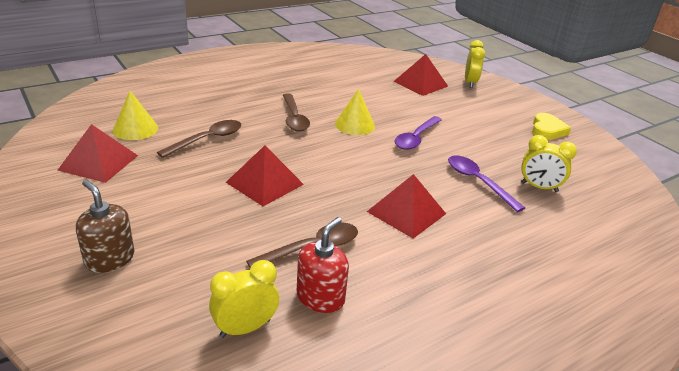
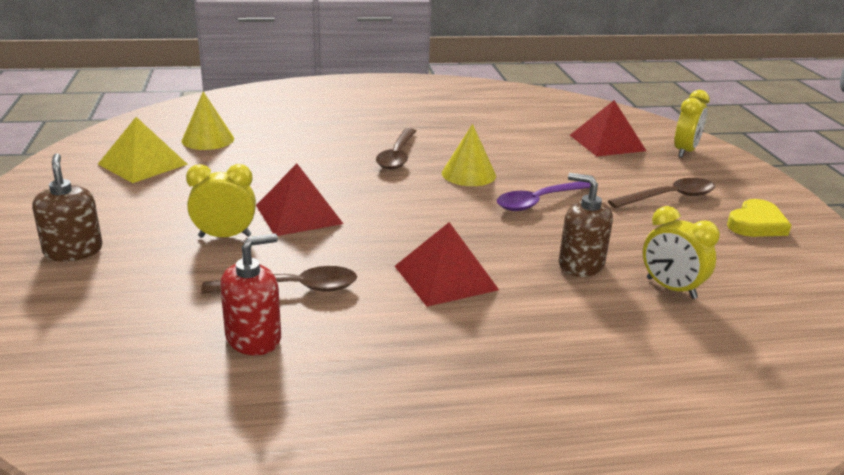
camera: 25 degrees right, 5 degrees down
(99, 162) = (143, 164): red pyramid -> yellow pyramid
(207, 139) = (275, 161): brown spoon -> brown spoon (669, 197)
(245, 328) = (145, 345): yellow clock -> yellow clock (225, 236)
(478, 182) = (581, 264): purple spoon -> brown soap dispenser

